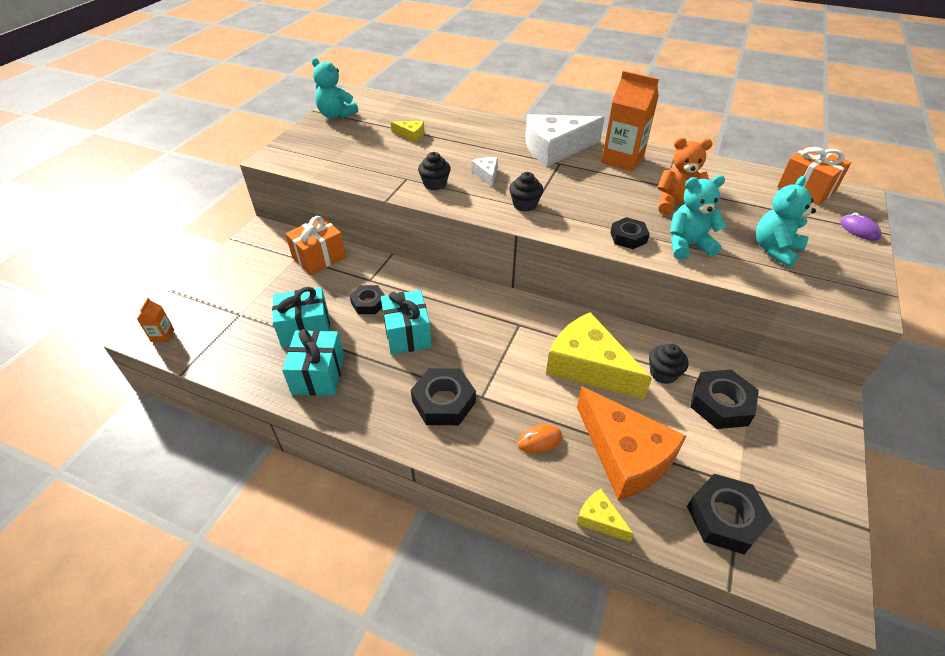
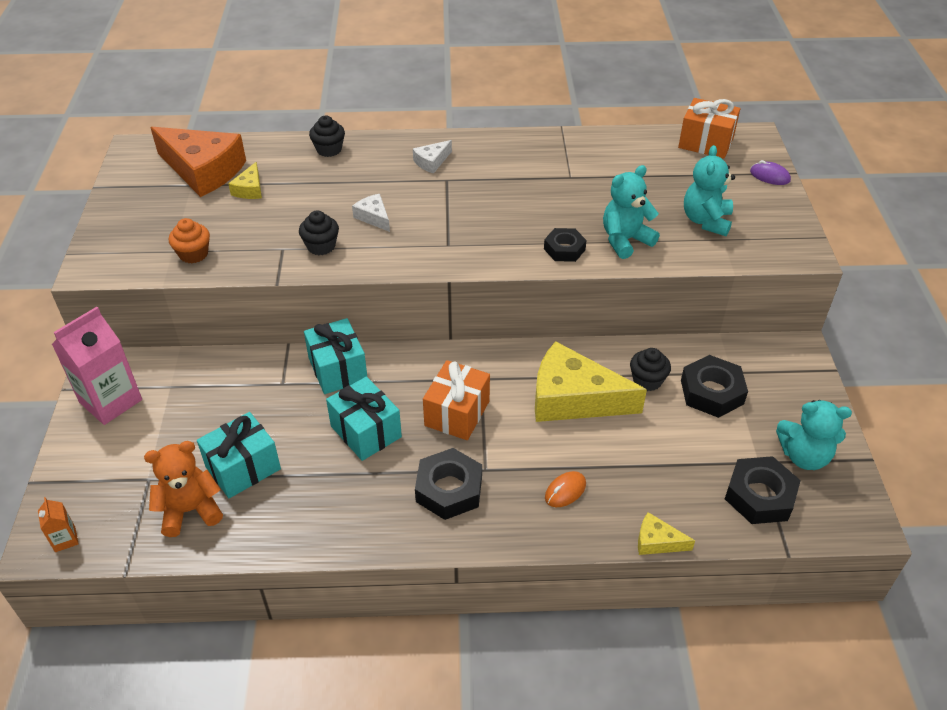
camera: 25 degrees left, 0 degrees up
(253, 255) = (110, 401): none -> pink carton
(318, 375) = (293, 512): turquoise gift -> turquoise gift (338, 369)
(319, 257) = (200, 377): orange gift -> orange gift (457, 413)
(336, 115) = (131, 185): turquoise teddy bear -> turquoise teddy bear (804, 456)
(344, 166) = (193, 254): none -> orange cupcake
(368, 303) = (298, 412): black nut -> none
(411, 135) = (250, 189): yellow cheese -> yellow cheese turned 105 degrees clockwise
(525, 205) = (438, 243): black cupcake -> black cupcake (329, 149)
(555, 148) = (432, 162): white cheese -> white cheese, size x0.45
(622, 159) = (511, 156): orange carton -> none
(625, 454) = (650, 473): orange cheese -> orange cheese (203, 170)
(676, 204) = (593, 197): orange teddy bear -> orange teddy bear (190, 510)

